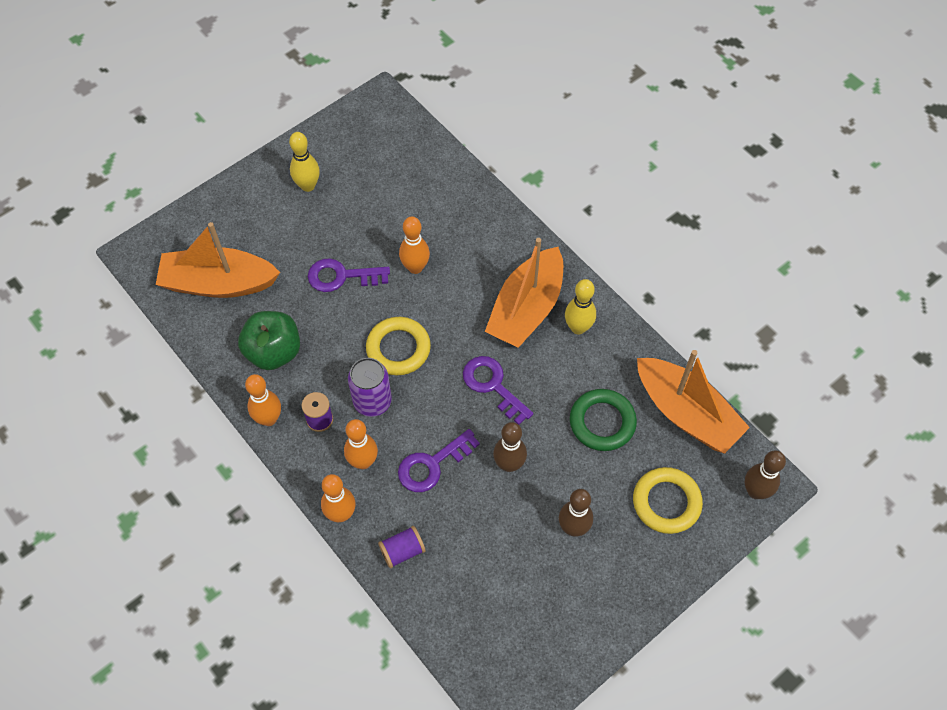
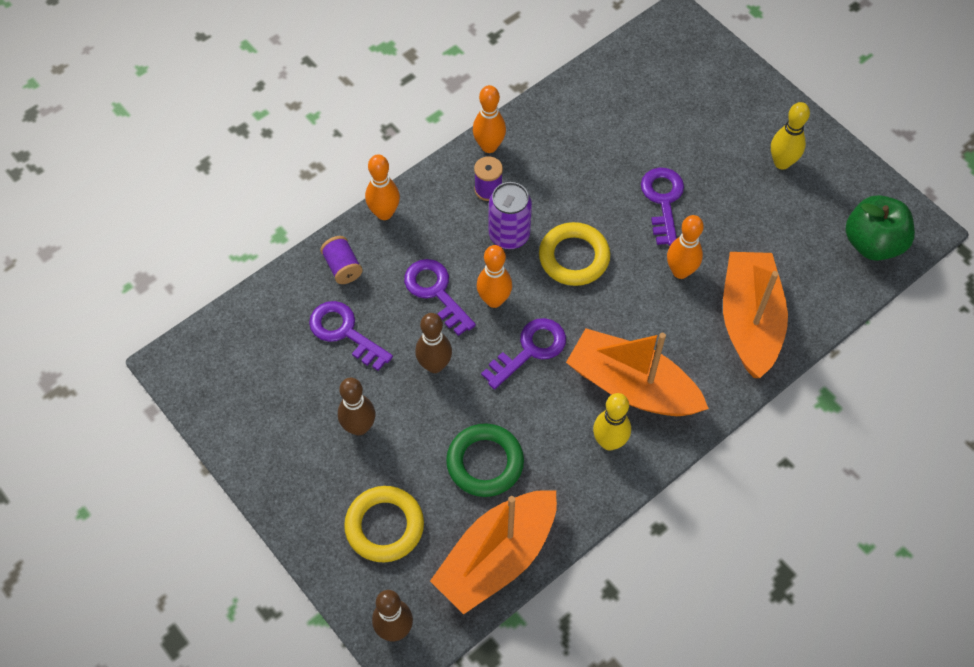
camera: 90 degrees right, 0 degrees up
(218, 283) = (646, 92): orange boat -> orange boat (749, 321)
(274, 352) = (566, 145): green apple -> green apple (872, 243)
(363, 461) = (440, 229): orange bowling pin -> orange bowling pin (494, 300)
(475, 546) = (344, 332): none -> purple key

